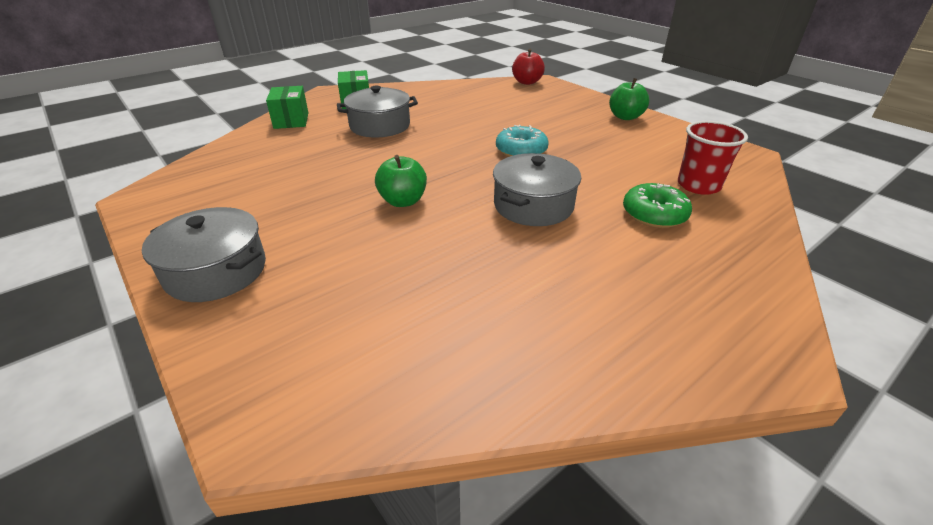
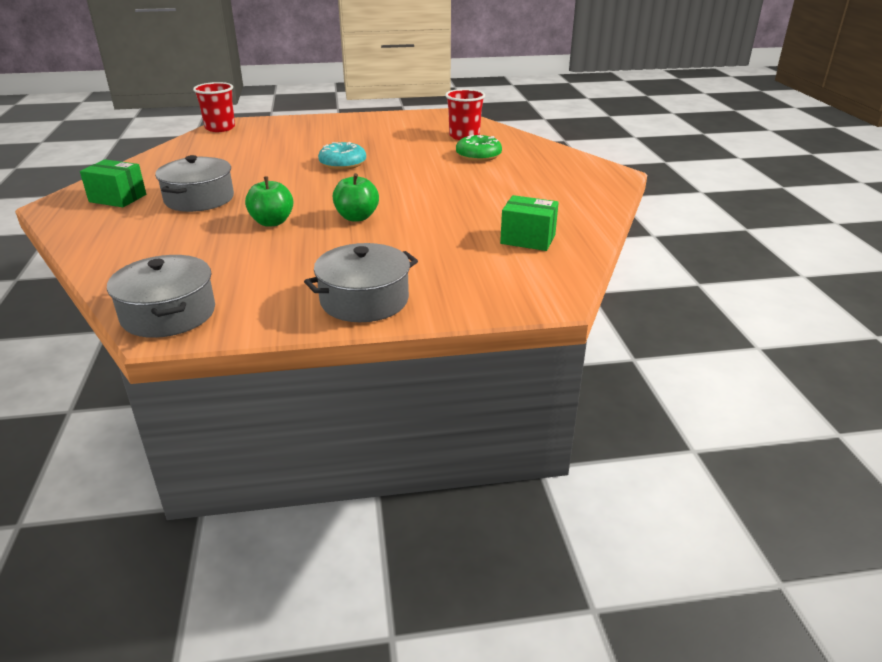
camera: 60 degrees left, 5 degrees down
(291, 120) = (100, 235): green box -> green box (528, 239)
(527, 82) = (220, 128): red apple -> red cup
(533, 205) = (424, 181): grey pot -> grey pot (169, 314)
(625, 117) = (347, 122): green apple -> green apple (272, 222)

